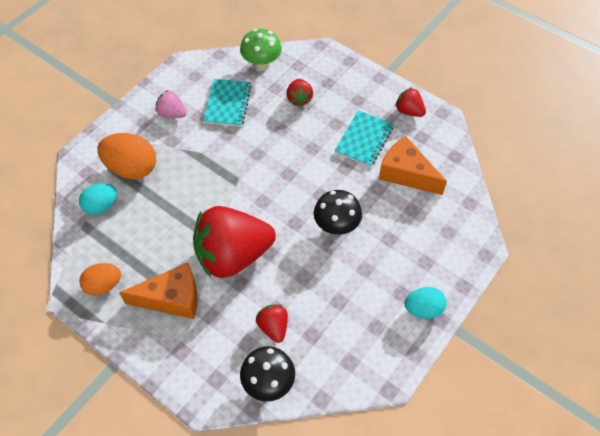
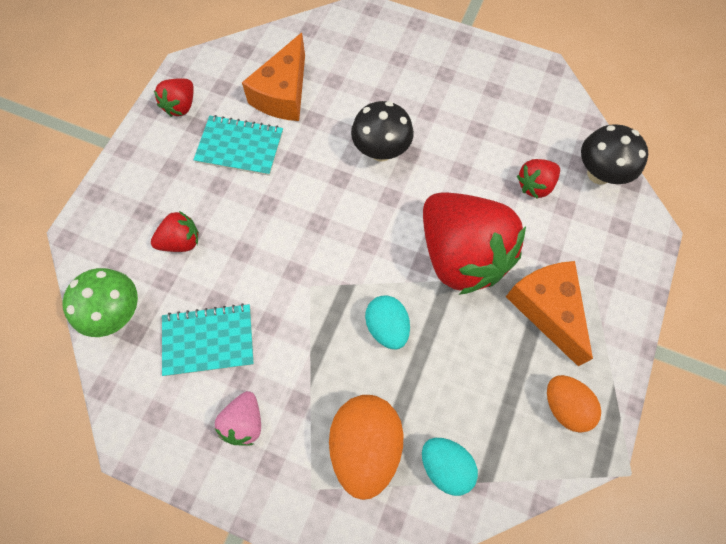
camera: 105 degrees left, 10 degrees up
(423, 309) = (456, 52): turquoise egg -> turquoise egg (387, 327)

